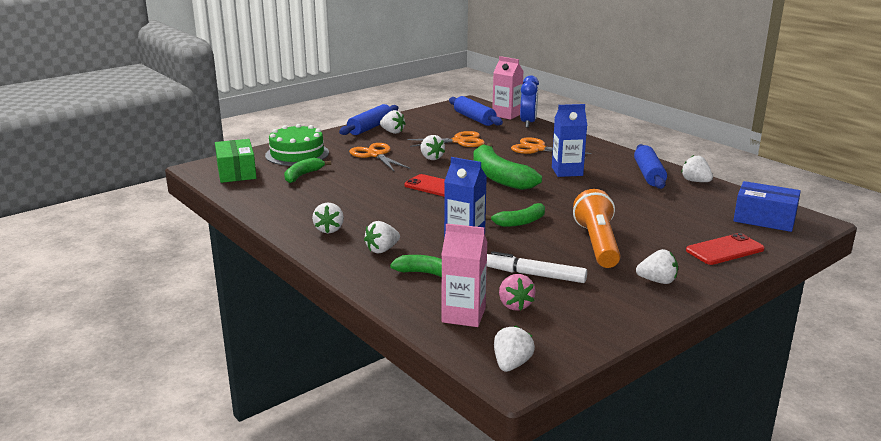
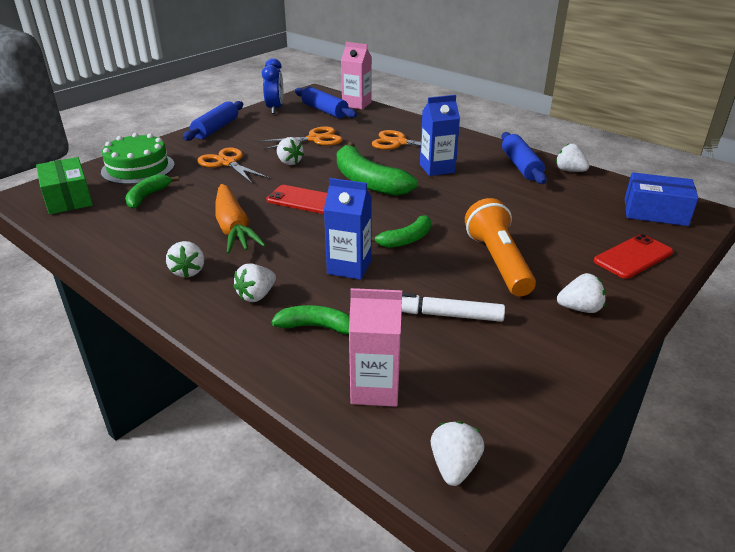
camera: 10 degrees left, 10 degrees up
(372, 203) = (233, 228): none -> orange carrot
(392, 132) = (241, 132): white strawberry -> none
(515, 305) = (432, 364): pink strawberry -> none
(528, 123) = (381, 113): blue clock -> blue clock (275, 109)

